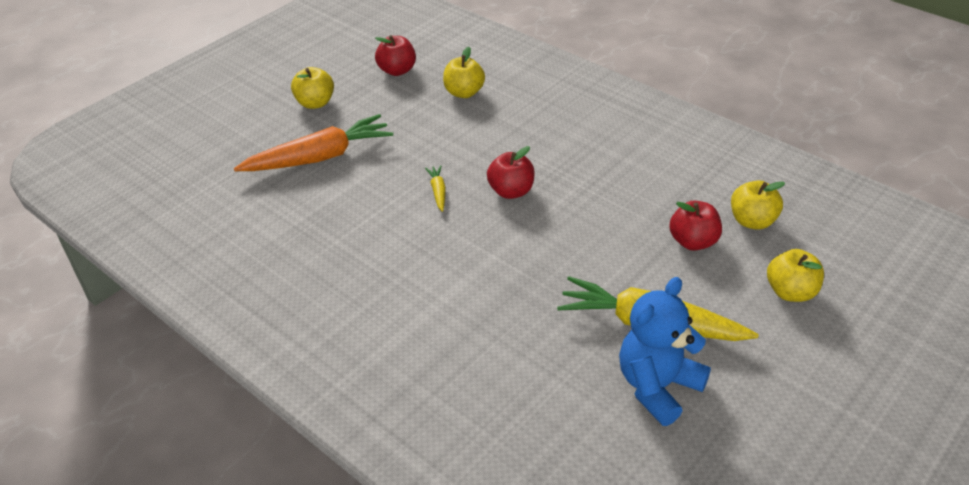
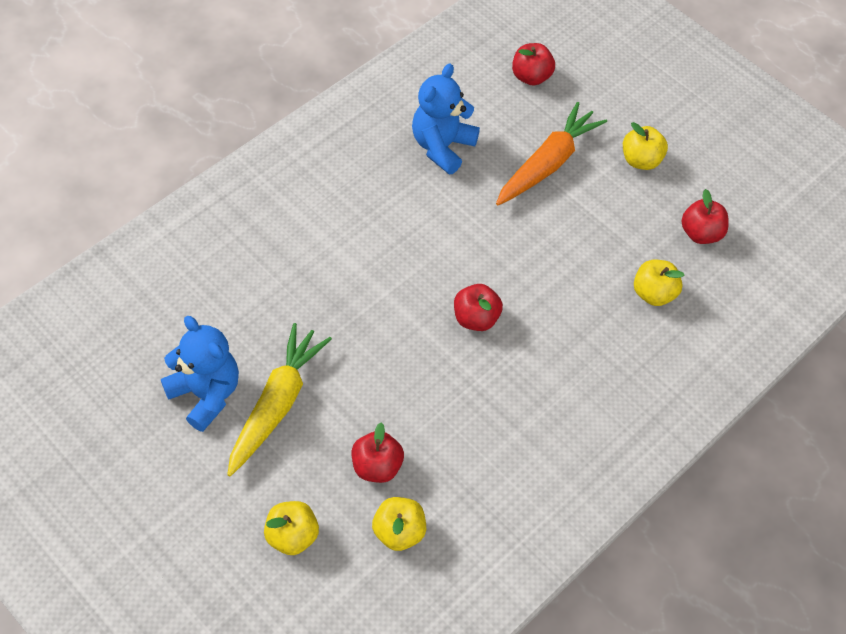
camera: 90 degrees right, 15 degrees up
(200, 174) = (531, 77): none -> red apple
(294, 231) = (442, 147): none -> blue teddy bear
(319, 157) = (547, 164): orange carrot -> orange carrot turned 120 degrees counterclockwise
(438, 192) = (483, 257): yellow carrot -> none

